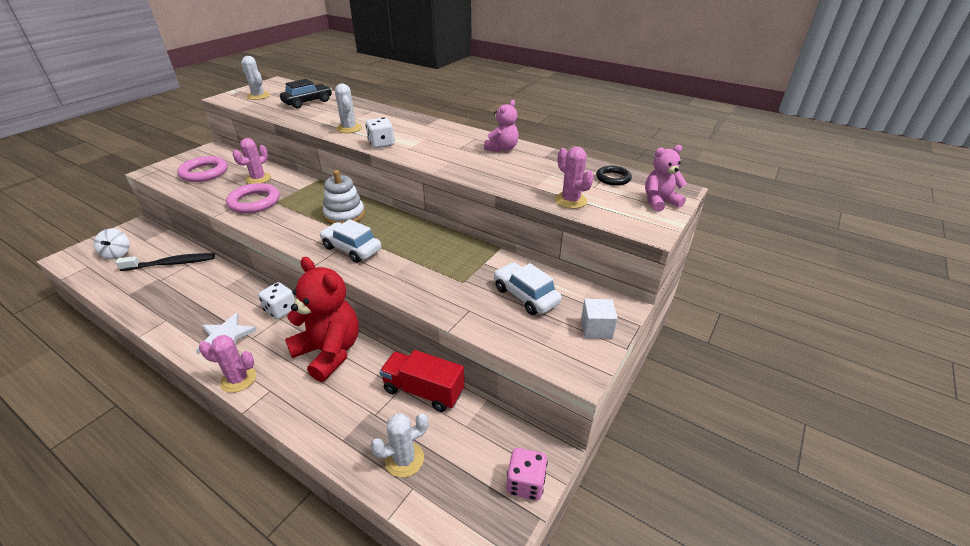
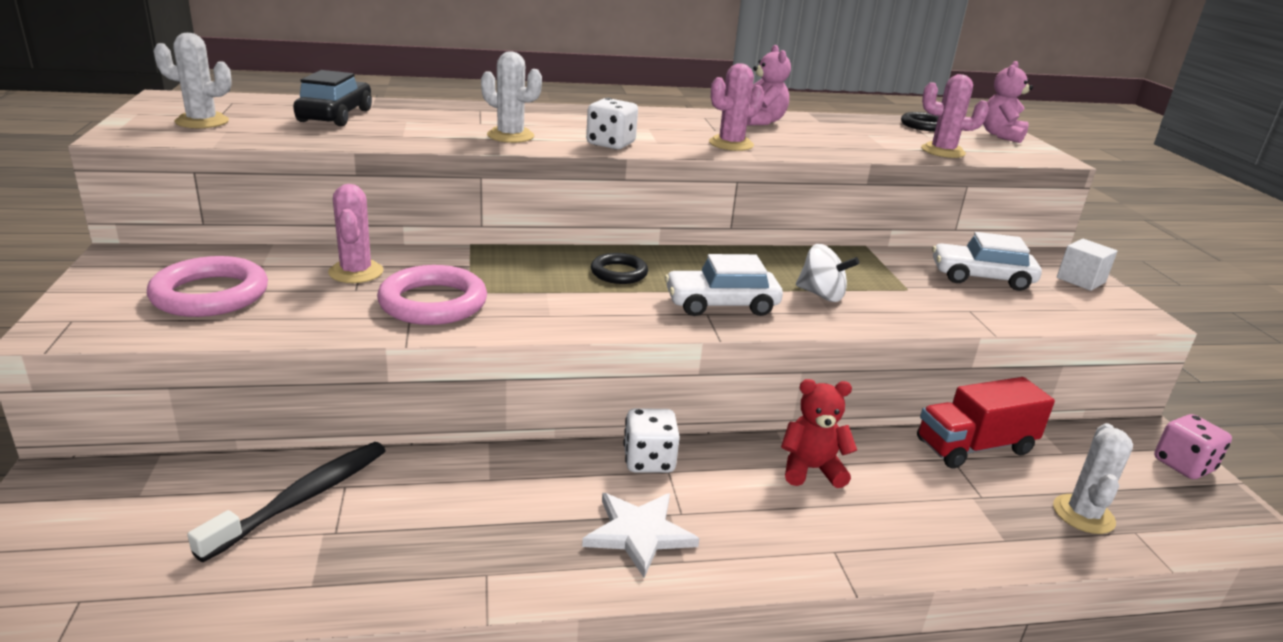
camera: 45 degrees left, 10 degrees down
(117, 254) = (116, 544): white spinning top -> white spinning top (821, 295)
(238, 379) = (772, 567): pink cactus -> pink cactus (731, 144)
(329, 352) = (811, 469): red teddy bear -> red teddy bear, size x0.54
(344, 215) = (619, 273): white stacking toy -> black ring

